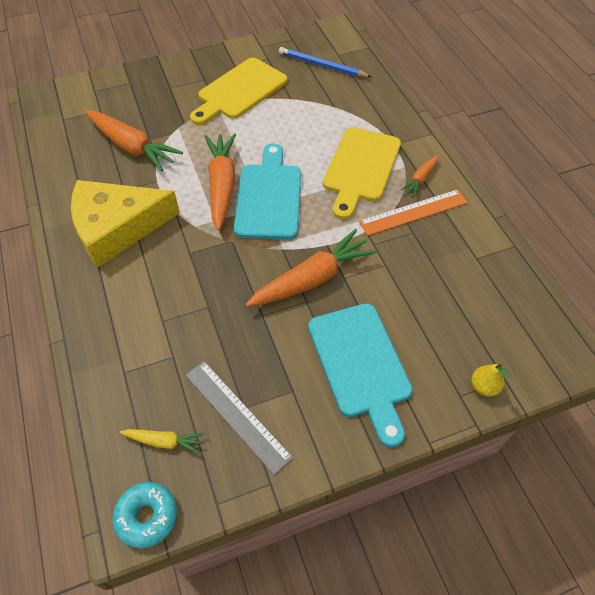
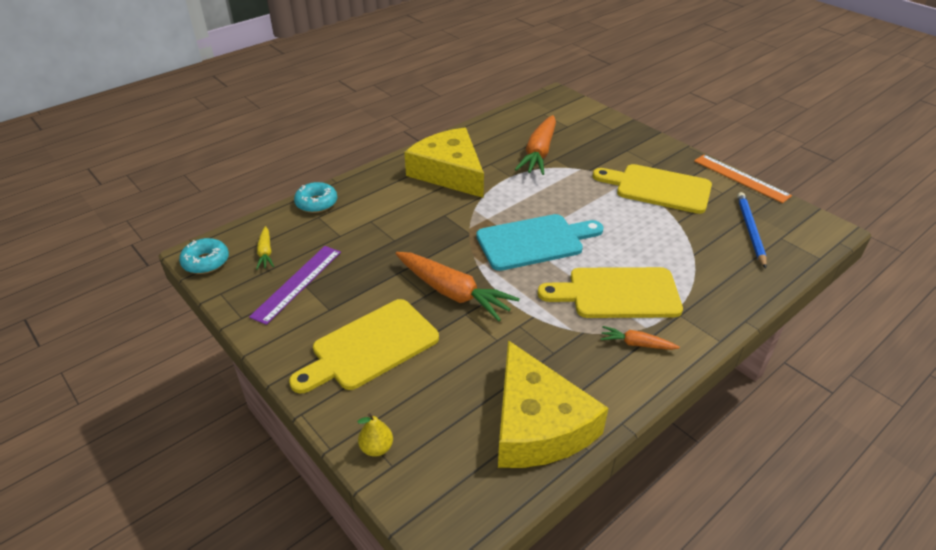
camera: 70 degrees right, 15 degrees down
(95, 368) = (316, 203): none -> turquoise donut
(222, 185) = (529, 211): orange carrot -> none
(237, 415) = (297, 283): grey ruler -> purple ruler
(360, 365) = (370, 347): turquoise cutting board -> yellow cutting board
(413, 212) = (582, 347): orange ruler -> orange ruler (741, 178)
(484, 268) = (537, 424): none -> yellow cheese

